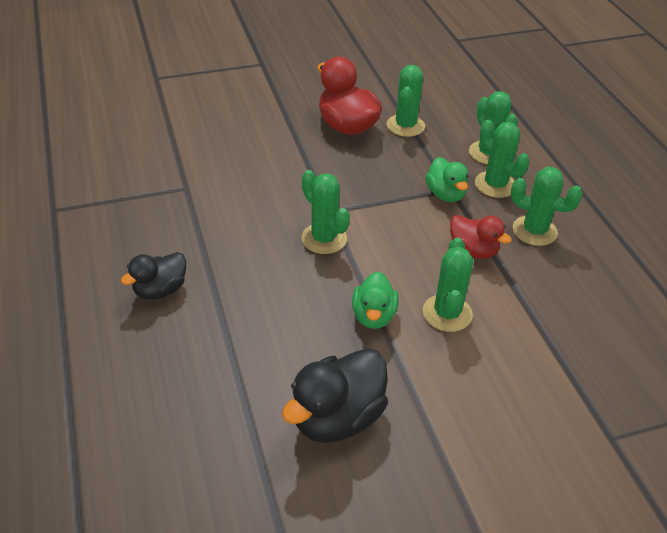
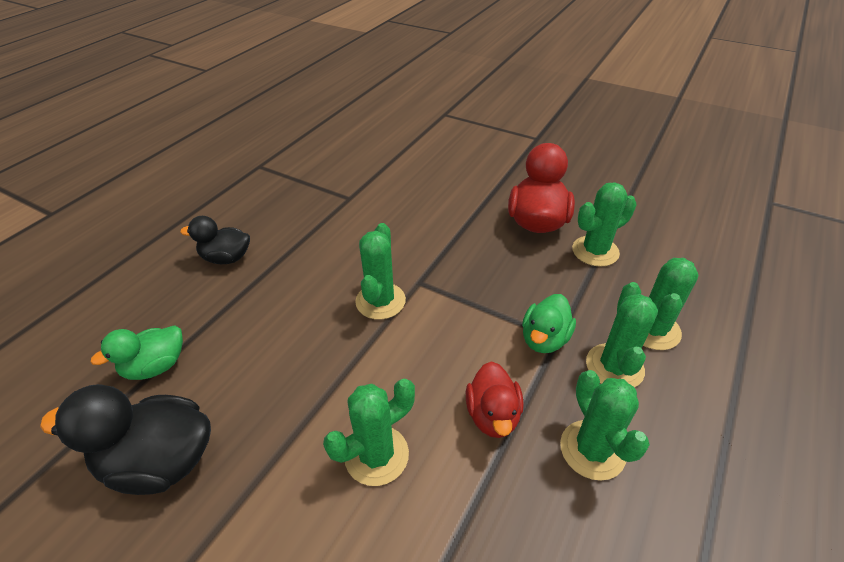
camera: 50 degrees right, 0 degrees up
(373, 316) = (316, 399): green duck -> green duck (156, 366)

